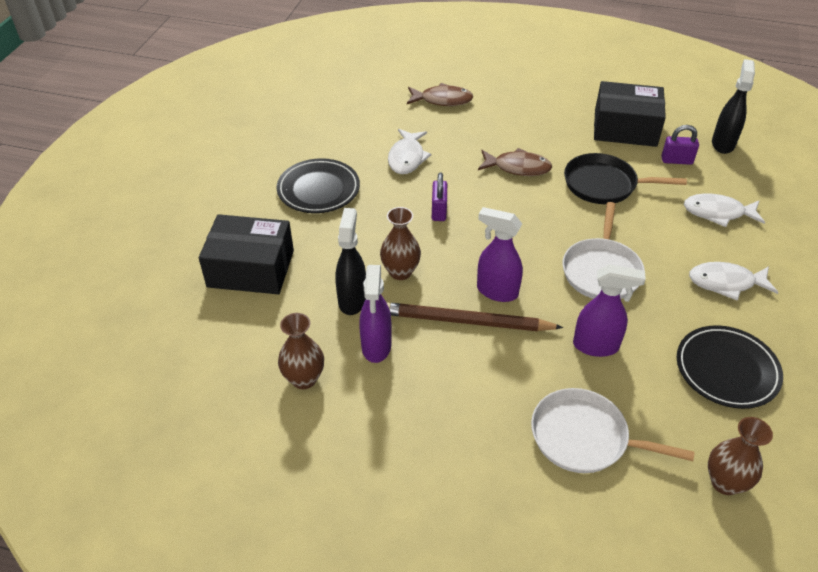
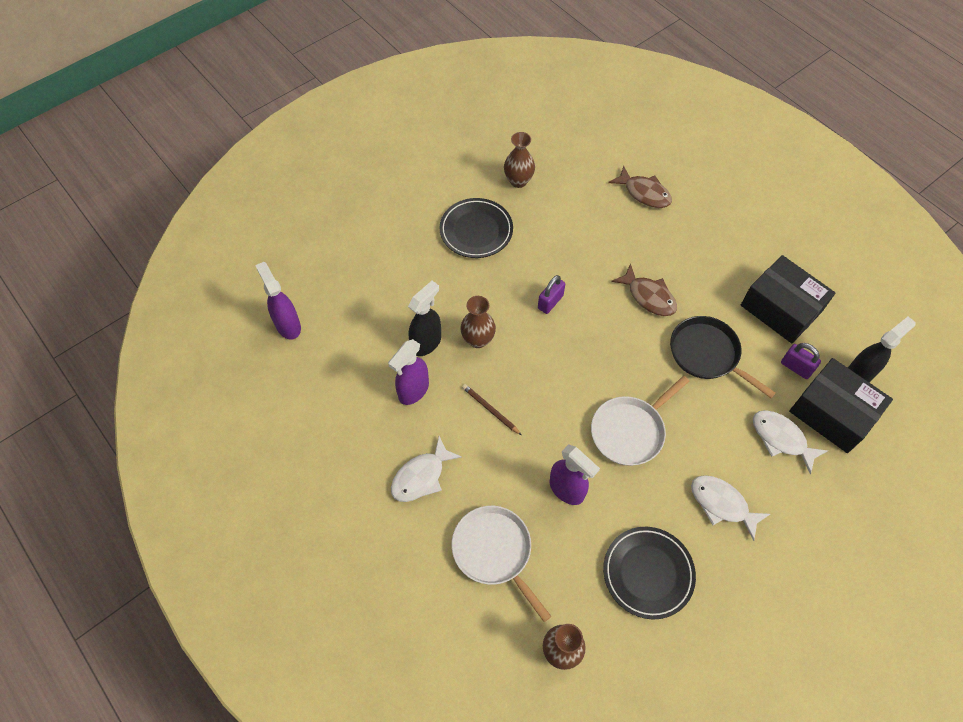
camera: 35 degrees right, 15 degrees up
(251, 268) = (378, 275): black box -> black box (832, 413)
(304, 379) = (348, 386): brown vase -> brown vase (518, 181)
(407, 158) = (566, 237): white fish -> white fish (421, 476)
(466, 321) = (490, 410): brown pencil -> brown pencil, size x0.51
(496, 291) = (533, 399): purple spray bottle -> purple spray bottle (288, 325)

